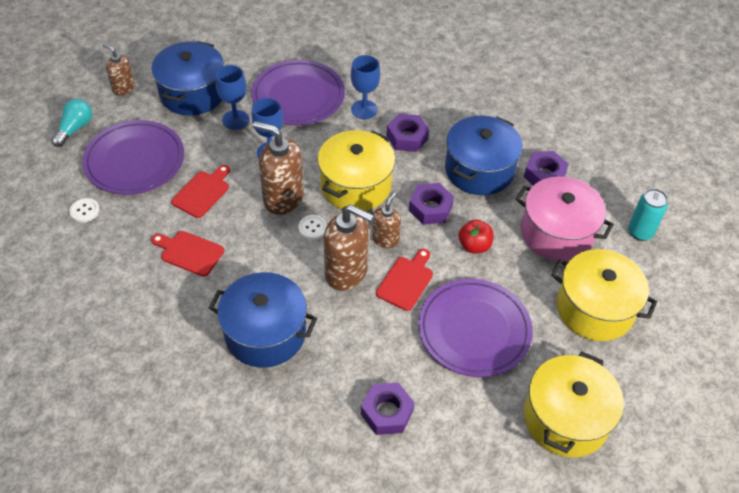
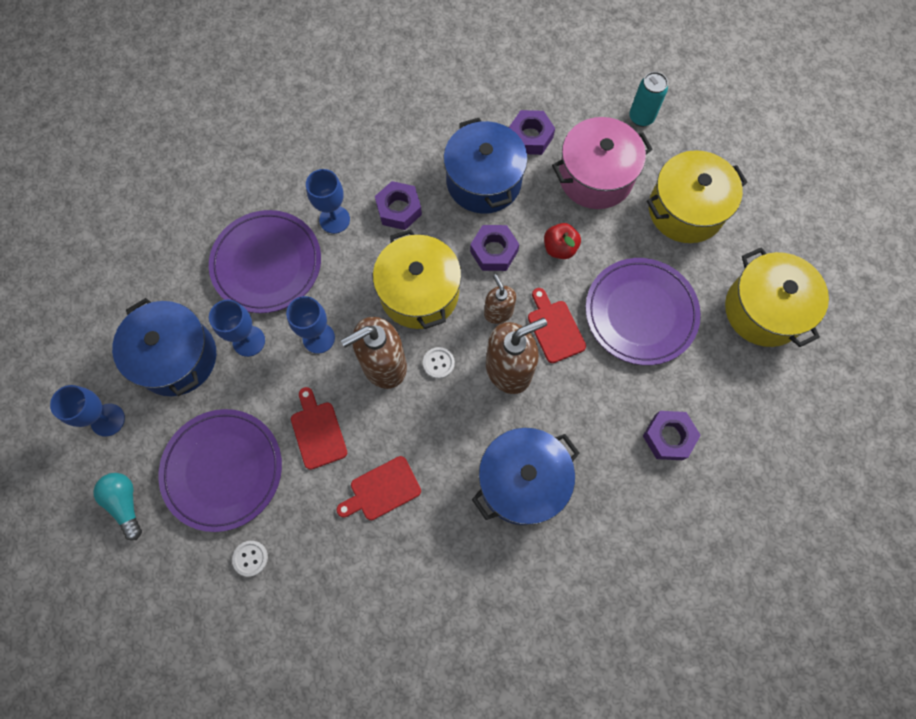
camera: 50 degrees left, 20 degrees up
(123, 88) = (108, 420): brown soap dispenser -> blue goblet

